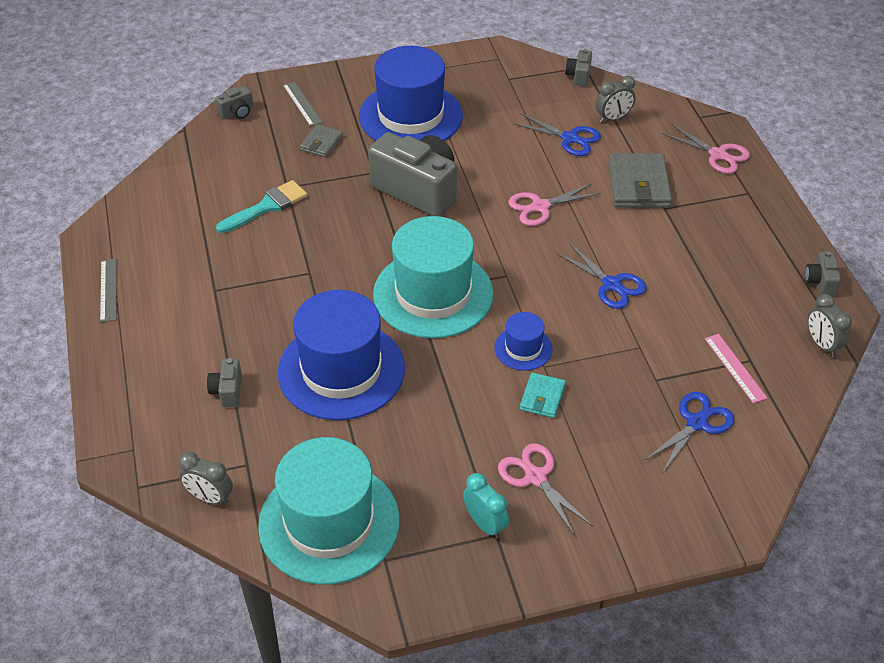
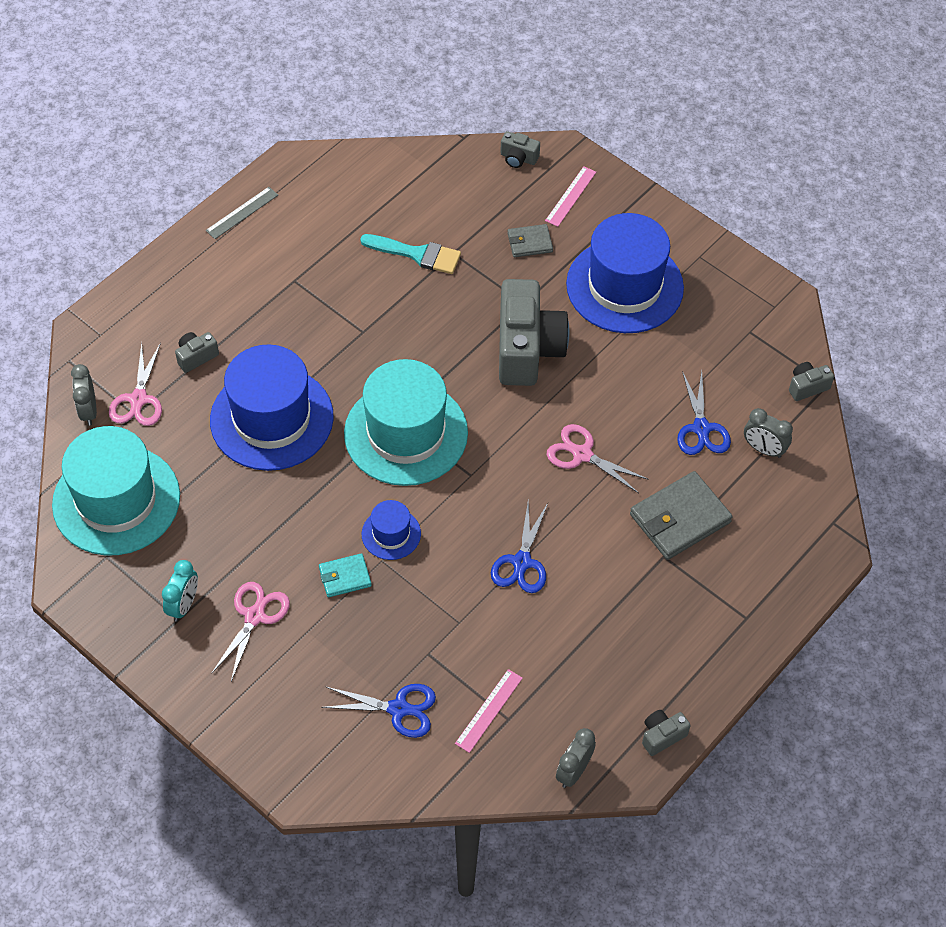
camera: 55 degrees right, 10 degrees up
(302, 103) = (571, 196): grey ruler -> pink ruler
(718, 155) = (784, 566): pink scissors -> pink scissors (138, 399)

